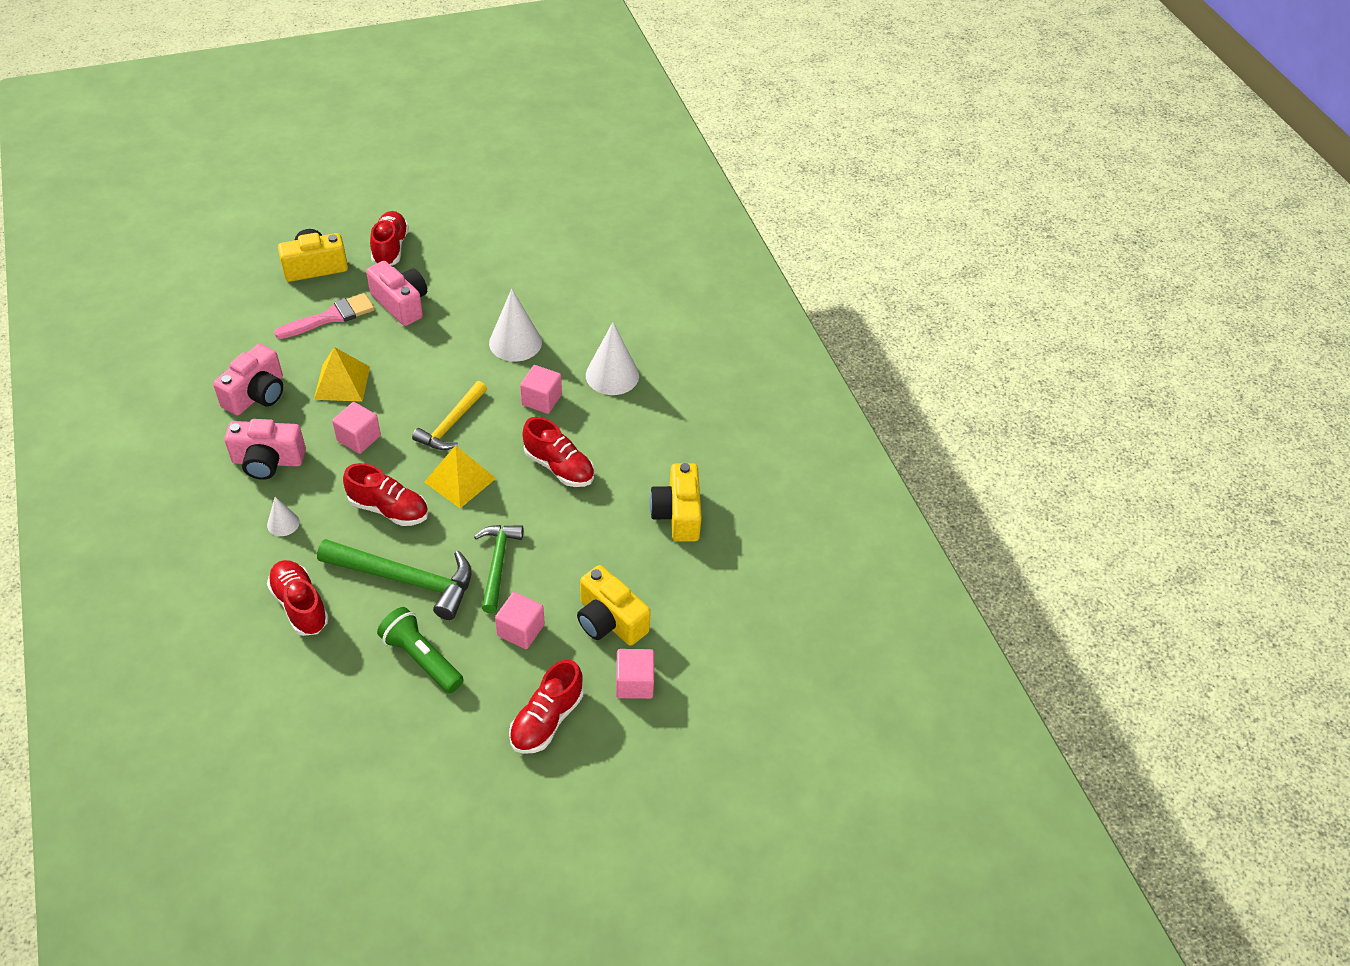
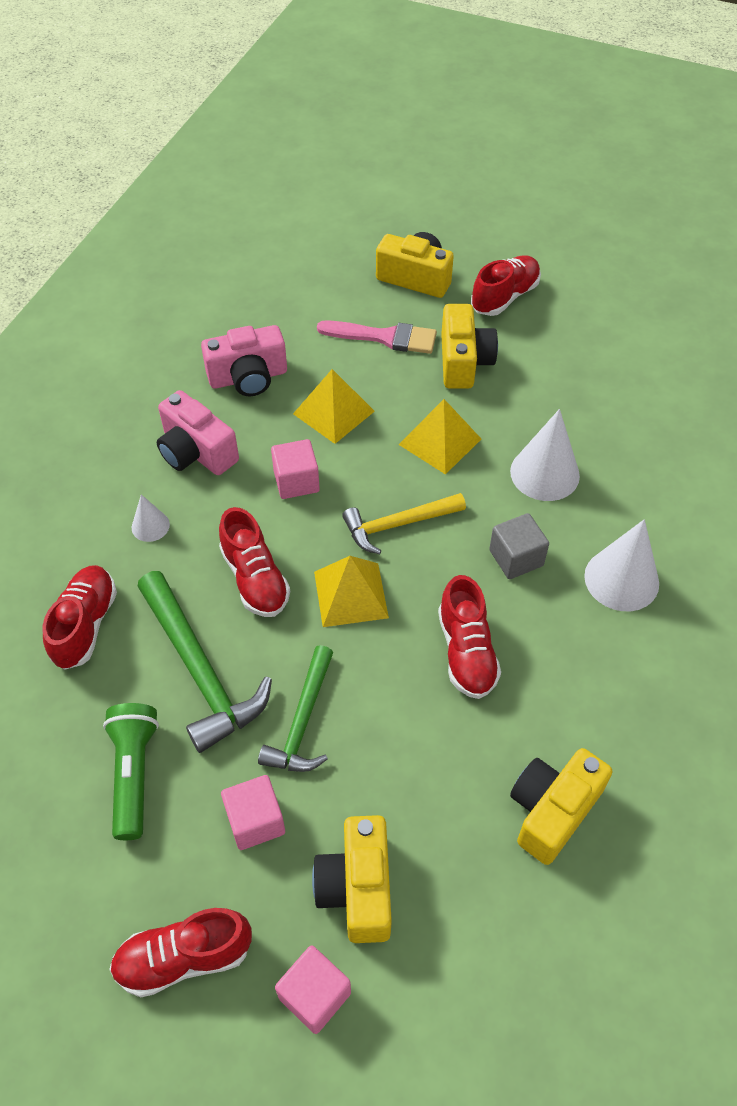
camera: 45 degrees right, 5 degrees up
(401, 304) = (463, 362): pink camera -> yellow camera
(432, 361) = (440, 441): none -> yellow pyramid
(498, 564) = (302, 721): green hammer -> green hammer turned 150 degrees clockwise
(541, 400) = (516, 558): pink cube -> grey cube

